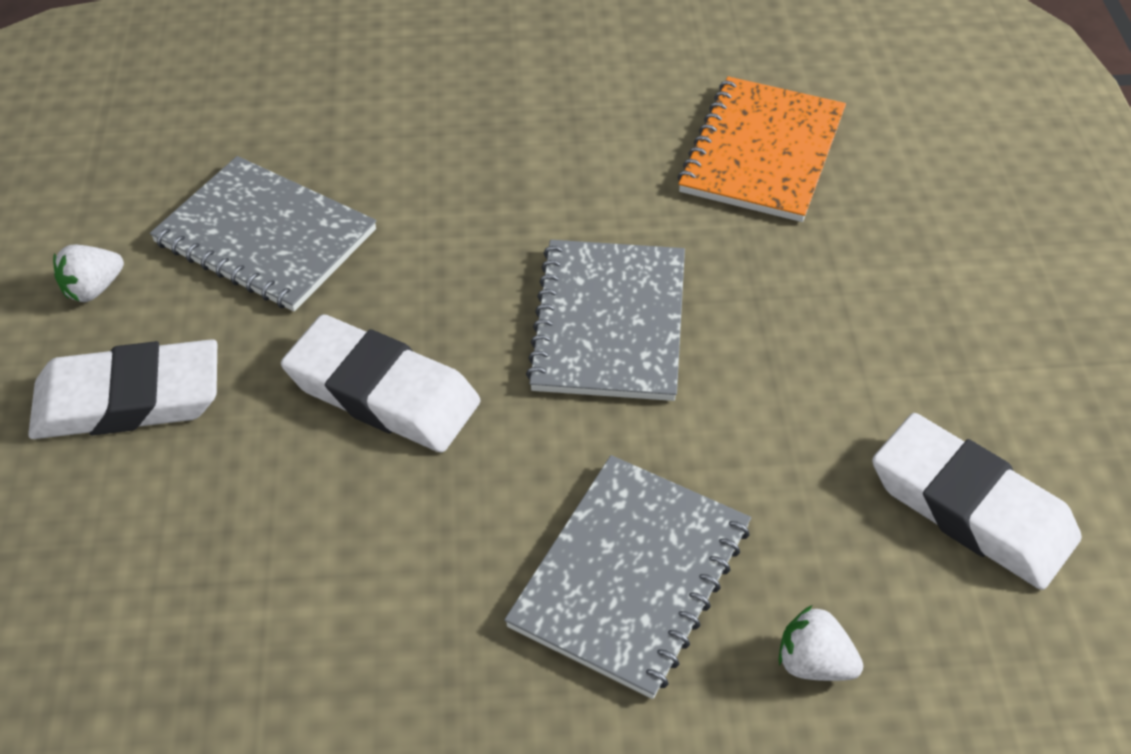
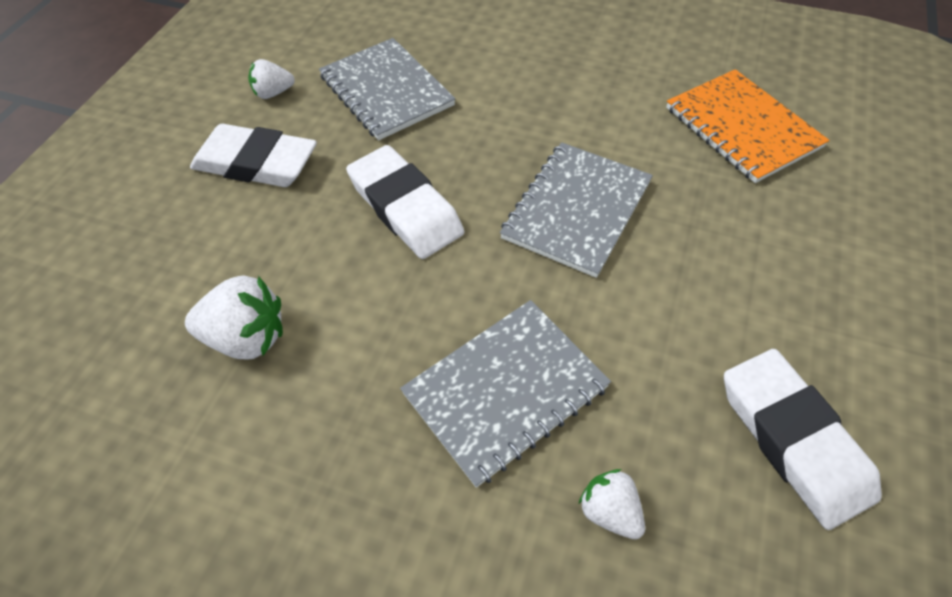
camera: 25 degrees right, 5 degrees up
(259, 637) = (247, 337): none -> white strawberry
(762, 152) = (742, 127): orange notebook -> orange notebook turned 75 degrees counterclockwise

